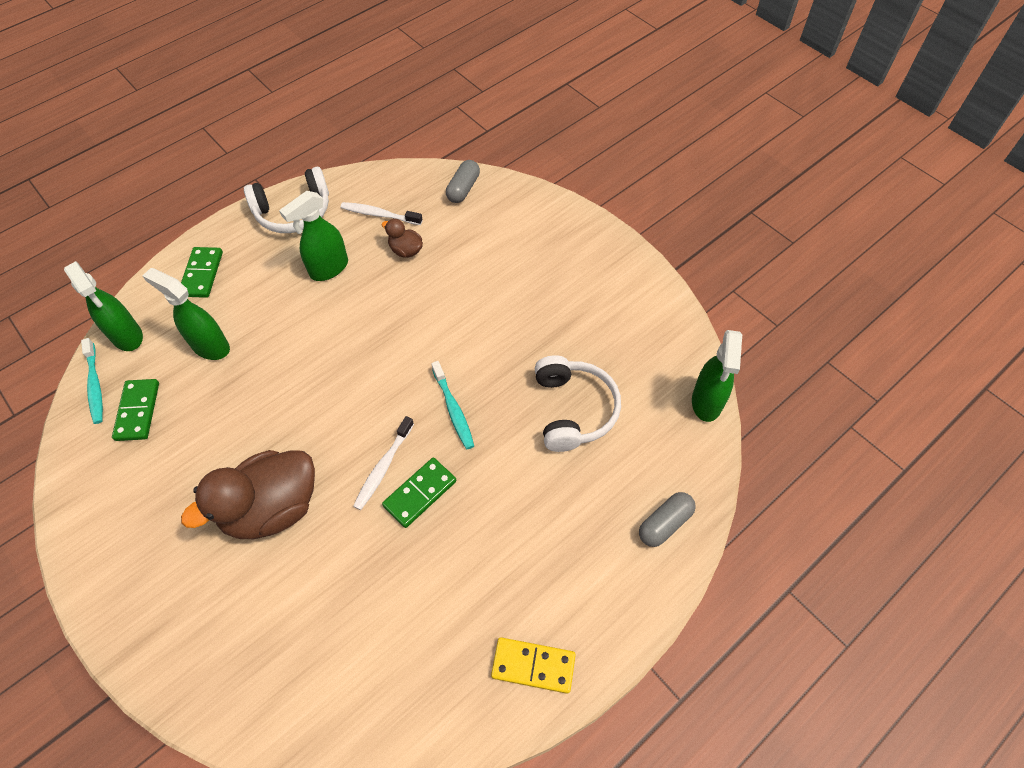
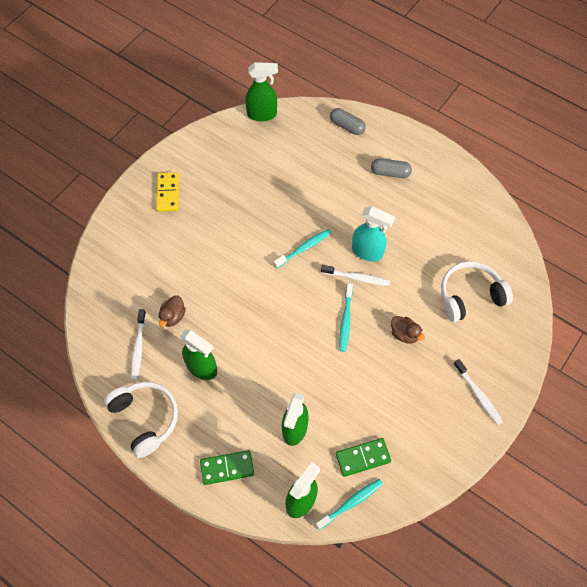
camera: 105 degrees left, 5 degrees up
(139, 584) = (478, 394): none -> white toothbrush
(272, 508) = (404, 334): brown duck -> brown duck, size x0.46
(324, 436) = (345, 320): none -> turquoise toothbrush
(420, 493) = (367, 252): green domino -> turquoise spray bottle
(463, 189) = (100, 292): grey capsule -> grey capsule (390, 173)
(533, 665) = (444, 173): yellow domino -> yellow domino (168, 193)
(573, 410) = (286, 181): white headphones -> white headphones (470, 295)

